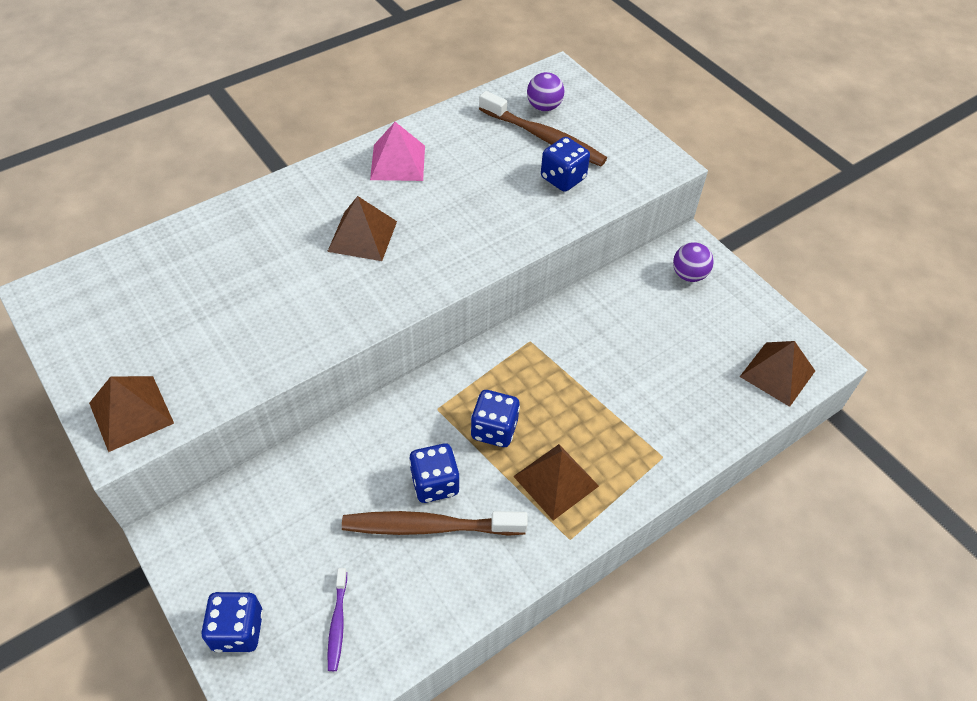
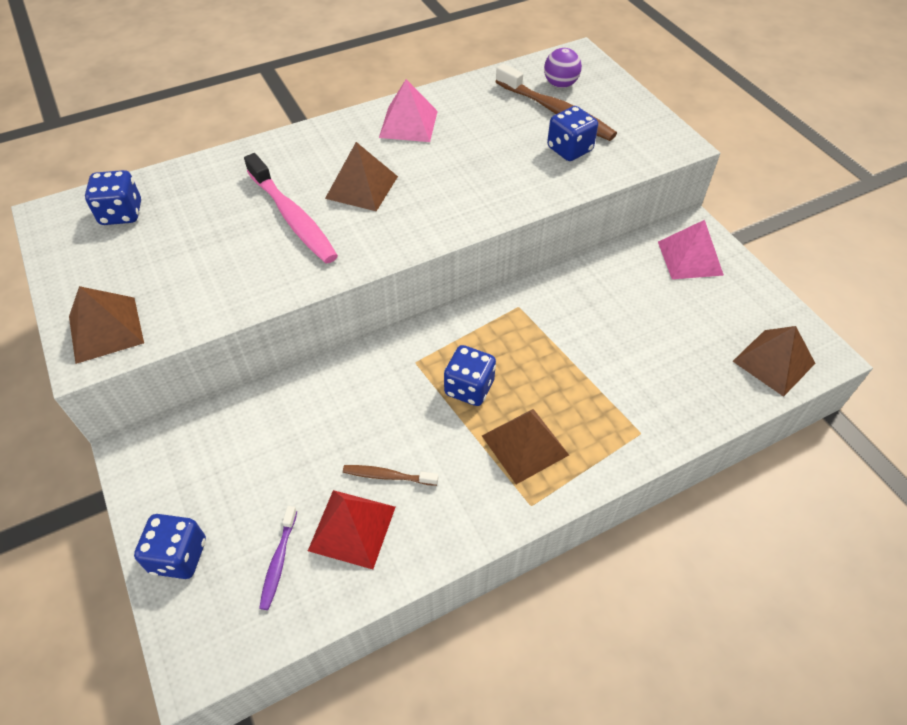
camera: 10 degrees right, 0 degrees up
(298, 275) = (292, 217): none -> pink toothbrush
(403, 582) = (352, 528): none -> red pyramid
(429, 526) = (387, 476): brown toothbrush -> brown toothbrush, size x0.51
(435, 483) = (401, 434): blue dice -> blue dice (121, 213)
(689, 275) = (690, 258): purple ball -> pink pyramid

